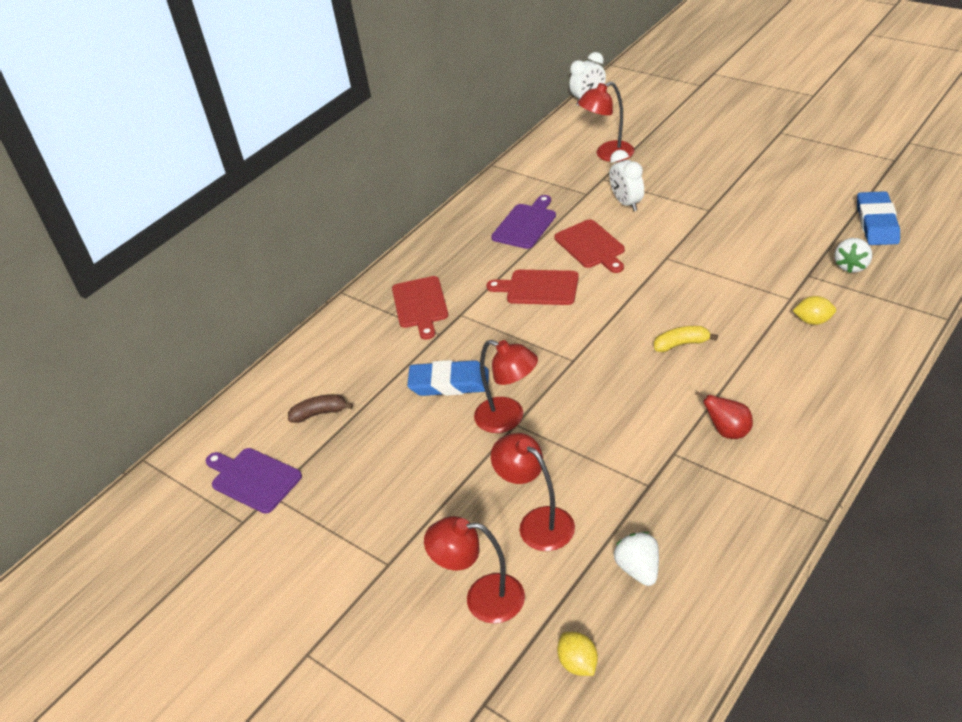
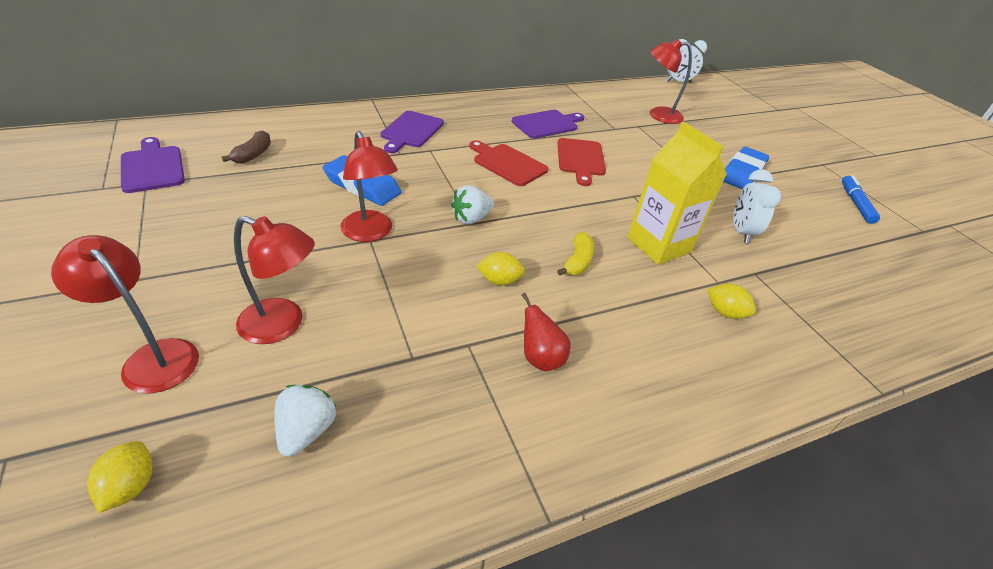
camera: 20 degrees right, 0 degrees up
(319, 413) = (253, 154): brown banana -> brown banana turned 90 degrees clockwise
(420, 305) = (411, 131): red cutting board -> purple cutting board
(537, 522) = (283, 325): red lamp -> red lamp turned 120 degrees clockwise
(627, 203) = (640, 148): white clock -> white clock (741, 232)
(644, 395) = (499, 281): none -> yellow lemon
(681, 344) = (577, 261): yellow banana -> yellow banana turned 90 degrees clockwise
(724, 293) = (658, 245): none -> yellow carton
(831, 161) = (855, 203): none -> blue marker
(851, 266) = (807, 289): white strawberry -> white strawberry (471, 219)
(877, 223) = (865, 268): blue eraser -> blue eraser (742, 173)

